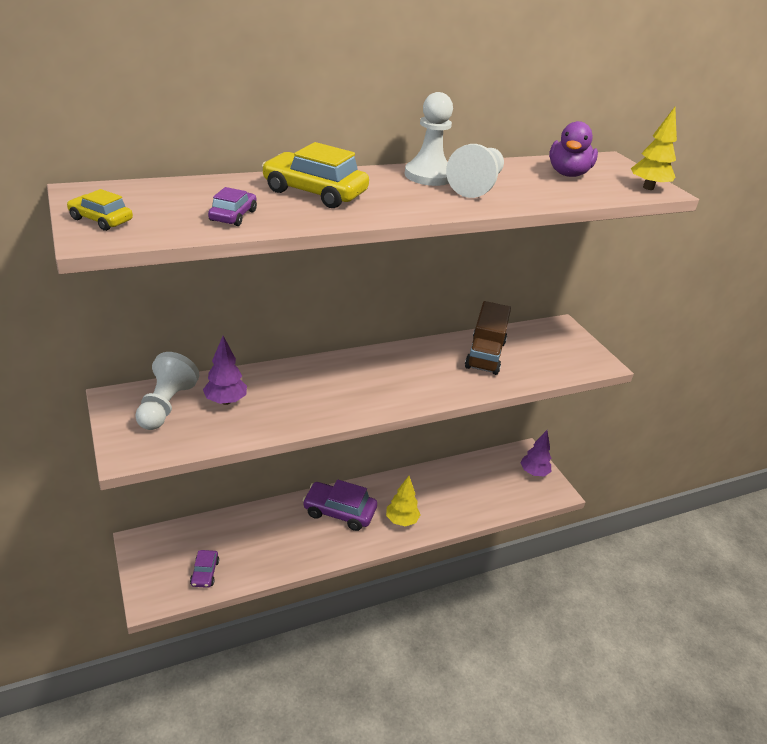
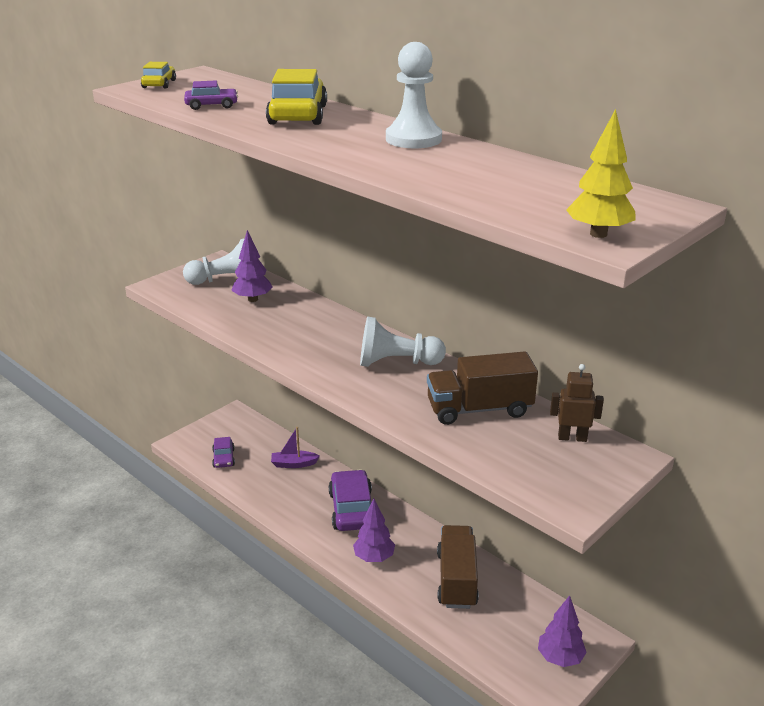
camera: 70 degrees right, 5 degrees down
(205, 573) = (223, 458): purple car -> purple car turned 75 degrees counterclockwise
(253, 526) = (294, 464): none -> purple boat
(401, 520) = (374, 558): yellow tree -> purple tree
(447, 487) = (456, 580): none -> brown truck
(477, 186) = (422, 158): white pawn -> white pawn (397, 362)
(535, 335) = (572, 438): none -> brown robot
(568, 174) = (554, 190): purple duck -> none

